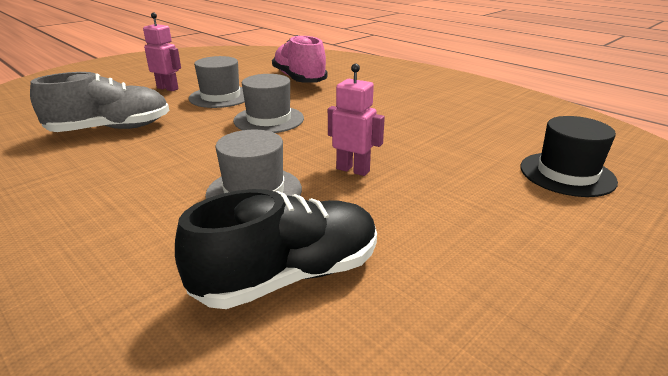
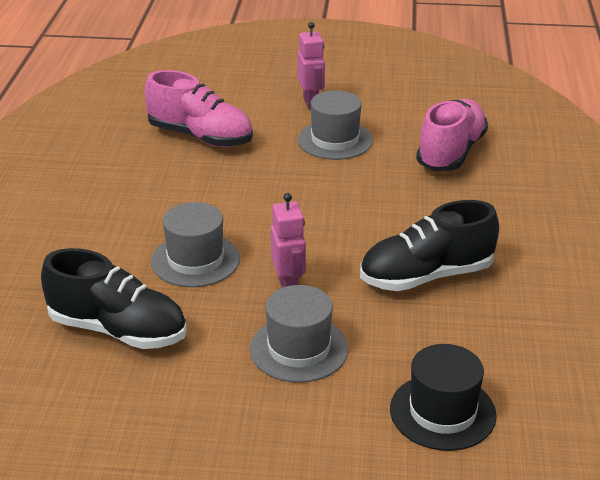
camera: 50 degrees right, 5 degrees up
(111, 129) = (200, 137): grey shoe -> pink shoe
(269, 119) = (324, 194): grey hat -> grey hat (299, 349)
(408, 126) = (426, 276): none -> black shoe

